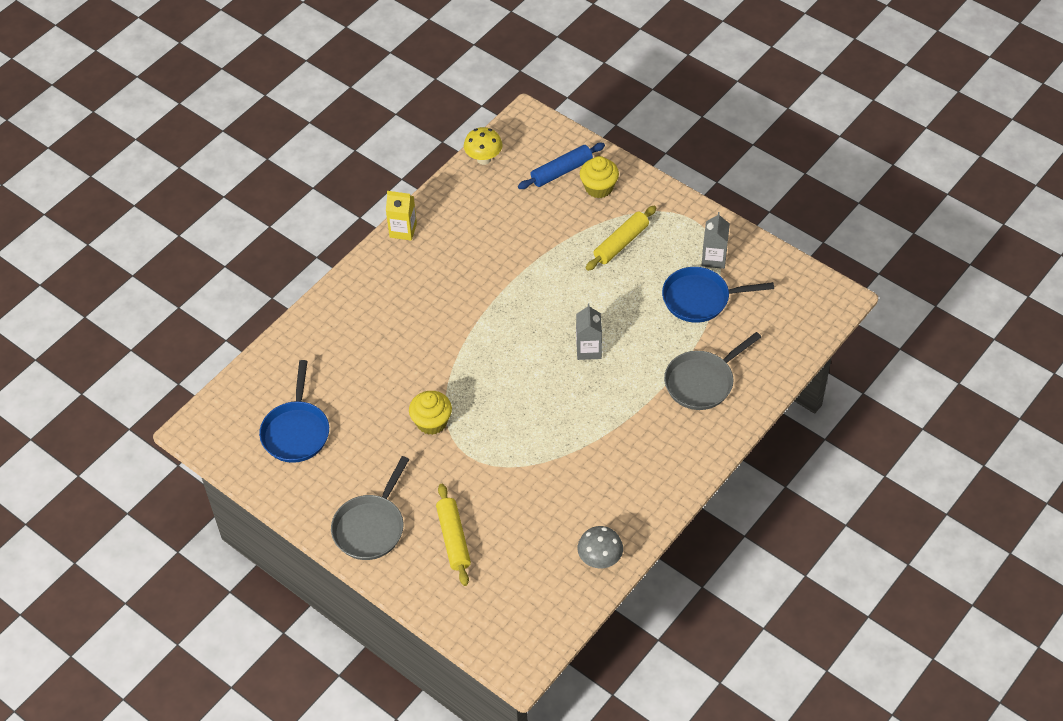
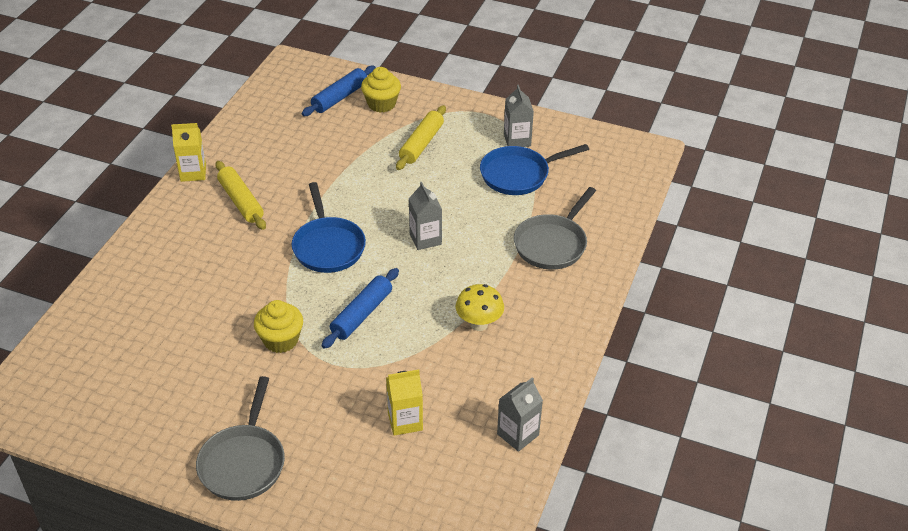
camera: 20 degrees left, 10 degrees down
(296, 431) = (126, 382): blue pan -> blue pan (328, 246)
(454, 538) = (345, 451): yellow rolling pin -> yellow rolling pin (241, 201)
(483, 159) = (258, 101): yellow mushroom -> yellow mushroom (479, 324)
(507, 413) = (361, 314): none -> blue rolling pin
(511, 524) = (405, 421): none -> yellow carton
(600, 560) = (518, 434): grey mushroom -> grey carton

